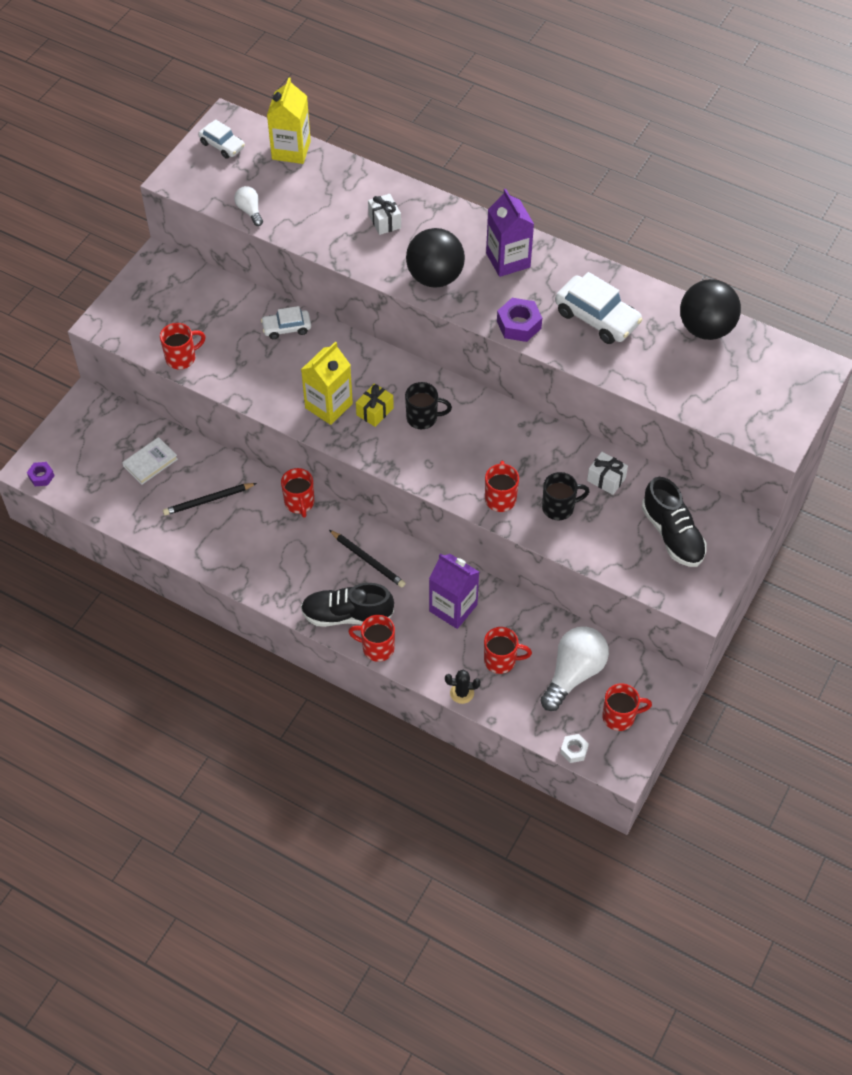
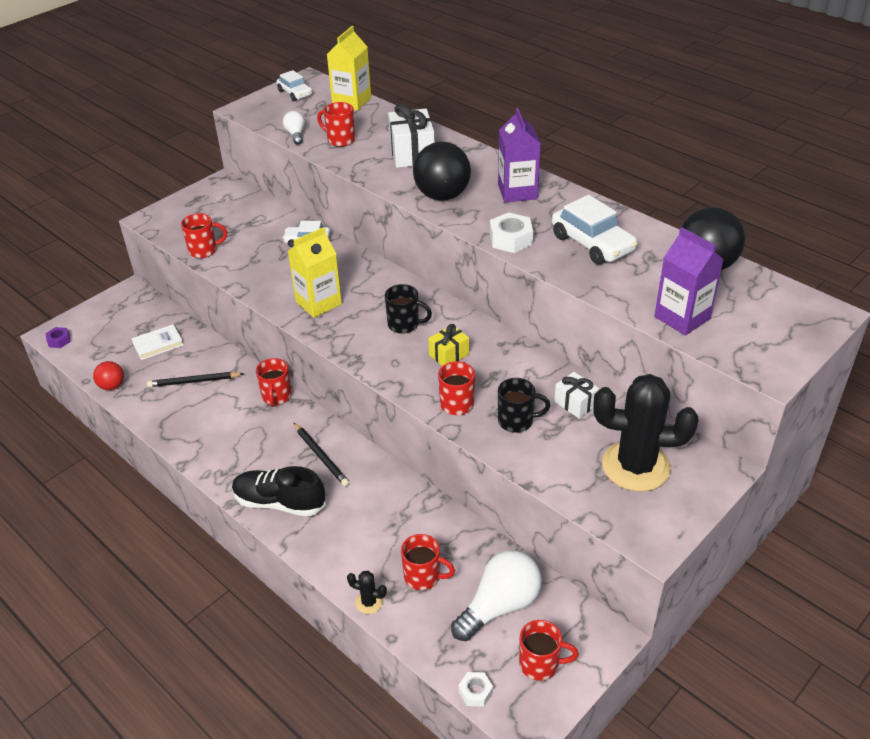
camera: 15 degrees right, 15 degrees down
(126, 520) = (112, 386): none -> red ball
(375, 411) = (360, 313): yellow gift -> yellow gift (449, 354)
(377, 648) = (296, 539): red mug -> red mug (340, 140)
(384, 221) = (412, 153): white gift -> white gift, size x1.74
(453, 608) = (390, 515): purple carton -> purple carton (682, 317)
(519, 325) = (510, 239): purple nut -> white nut
(672, 535) = (636, 466): black shoe -> black cactus

